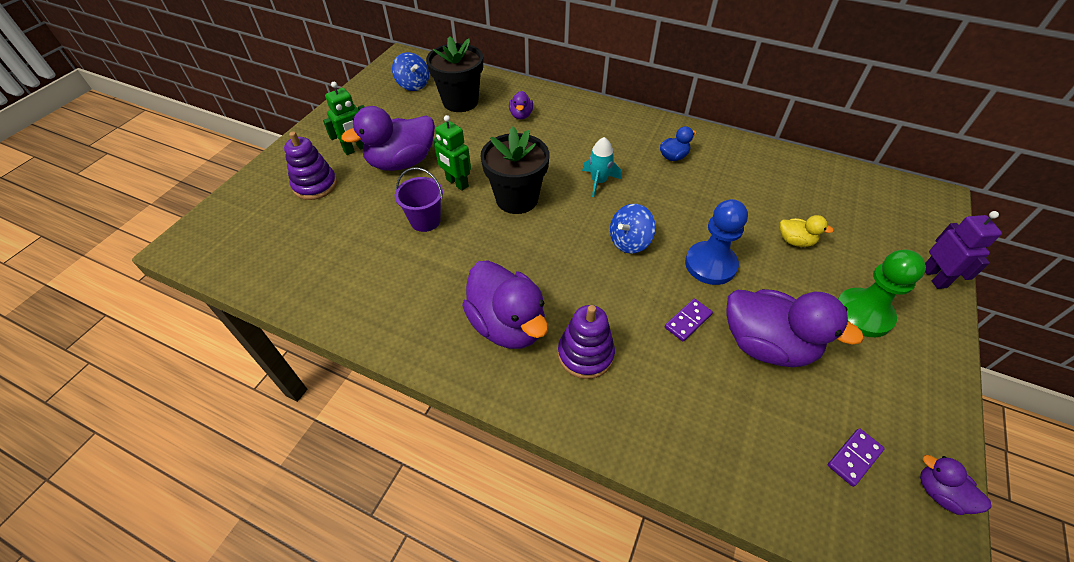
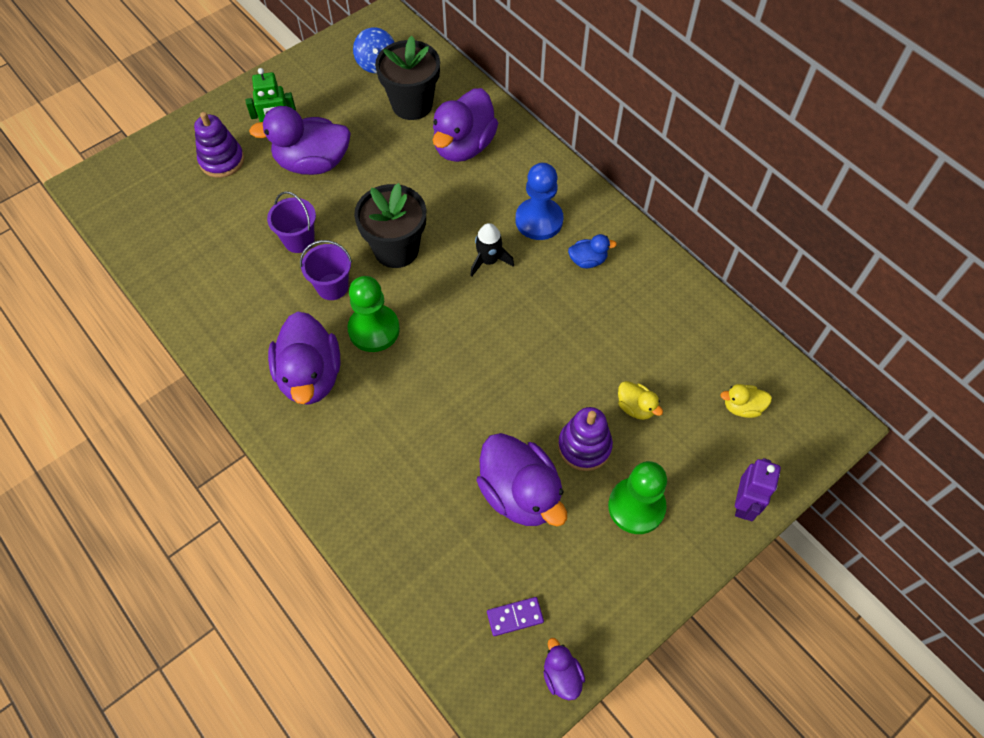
camera: 25 degrees right, 10 degrees up
(457, 183) = (351, 208): green robot -> none
(479, 245) = (332, 286): none -> purple bucket
(521, 115) = (464, 146): purple duck -> purple duck, size x2.12
(540, 264) = (374, 329): none -> green pawn
(585, 354) = (357, 431): purple stacking toy -> purple stacking toy (584, 446)
(599, 181) = (489, 260): turquoise rocket -> black rocket
(629, 241) = (471, 340): blue spinning top -> none
(688, 321) = (467, 441): purple domino -> none
(710, 264) = (531, 396): blue pawn -> blue pawn (539, 220)
(867, 211) = (742, 407): none -> yellow duck

